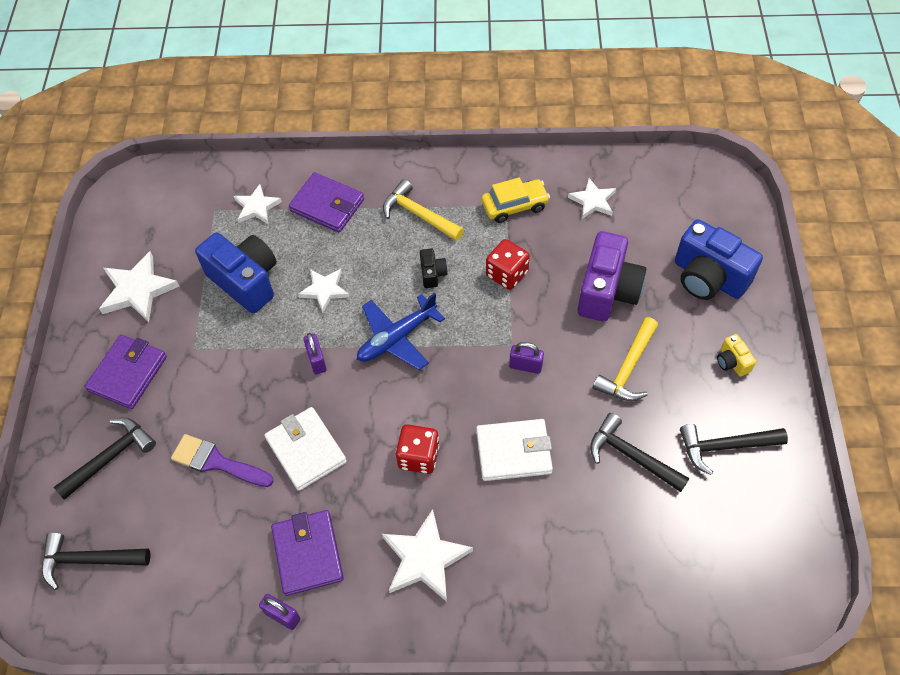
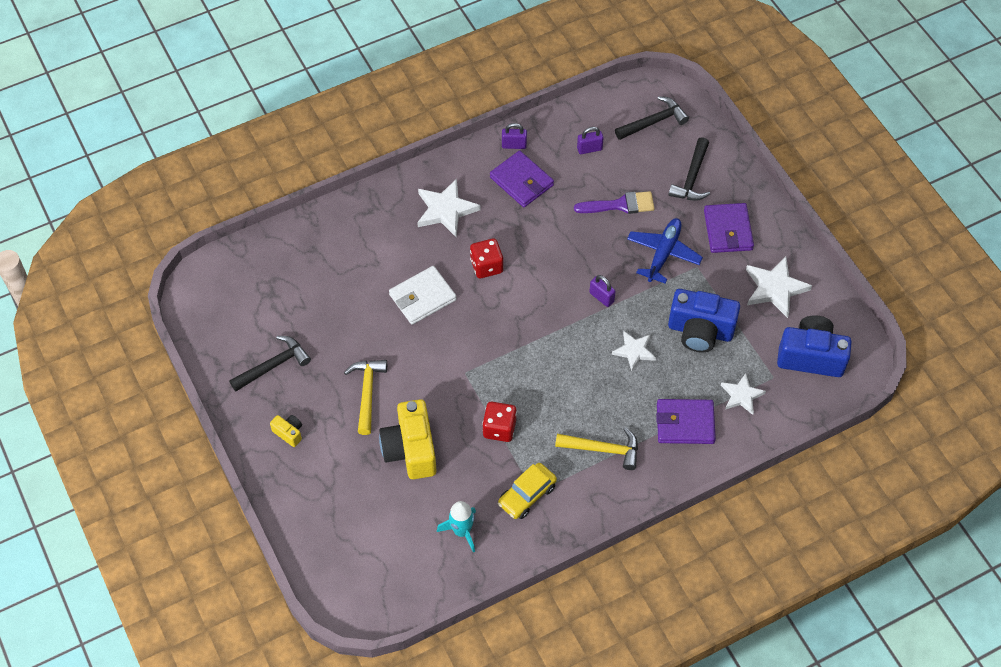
camera: 150 degrees right, 0 degrees up
(306, 450) = (566, 237): white wallet -> none
(396, 338) = (554, 339): blue plane -> blue plane (663, 253)
(432, 274) = (559, 402): black camera -> none
(525, 366) = (445, 361): purple padlock -> purple padlock (589, 149)
(593, 201) = (461, 531): white star -> turquoise rocket
(607, 291) = (410, 450): purple camera -> yellow camera
(631, 456) = (338, 330): black hammer -> none
(708, 277) = (332, 499): blue camera -> blue camera (811, 356)

